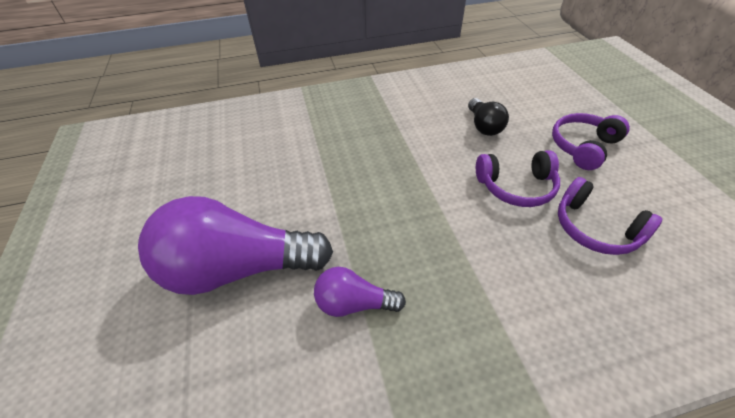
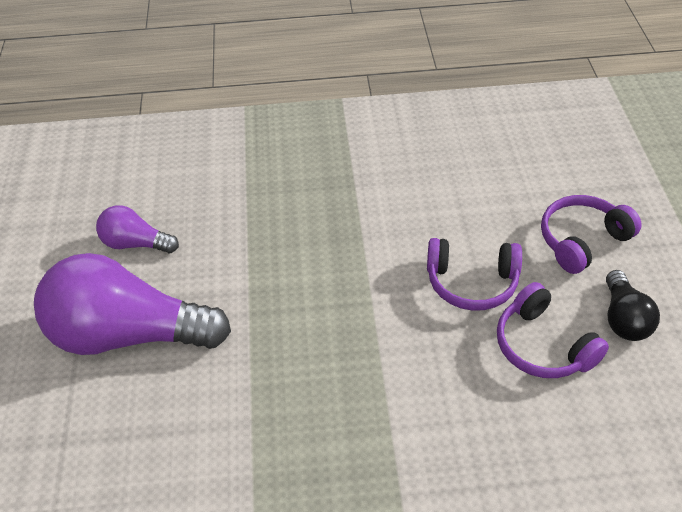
camera: 10 degrees right, 0 degrees up
(354, 303) = (242, 388): purple light bulb -> purple light bulb (136, 244)
(483, 126) = (465, 195): black light bulb -> black light bulb (624, 318)

